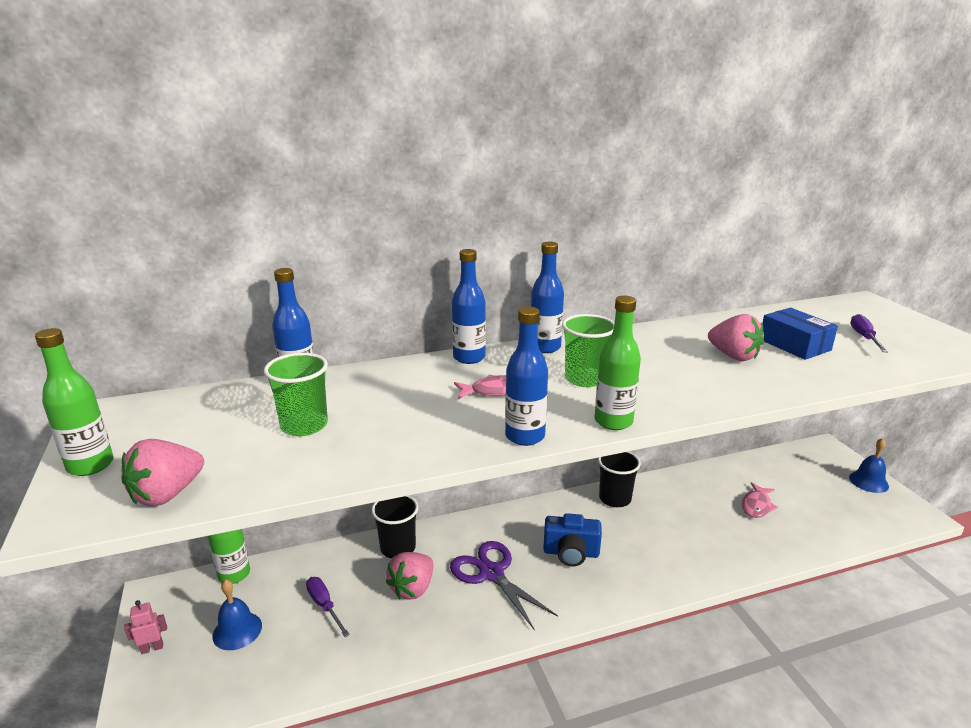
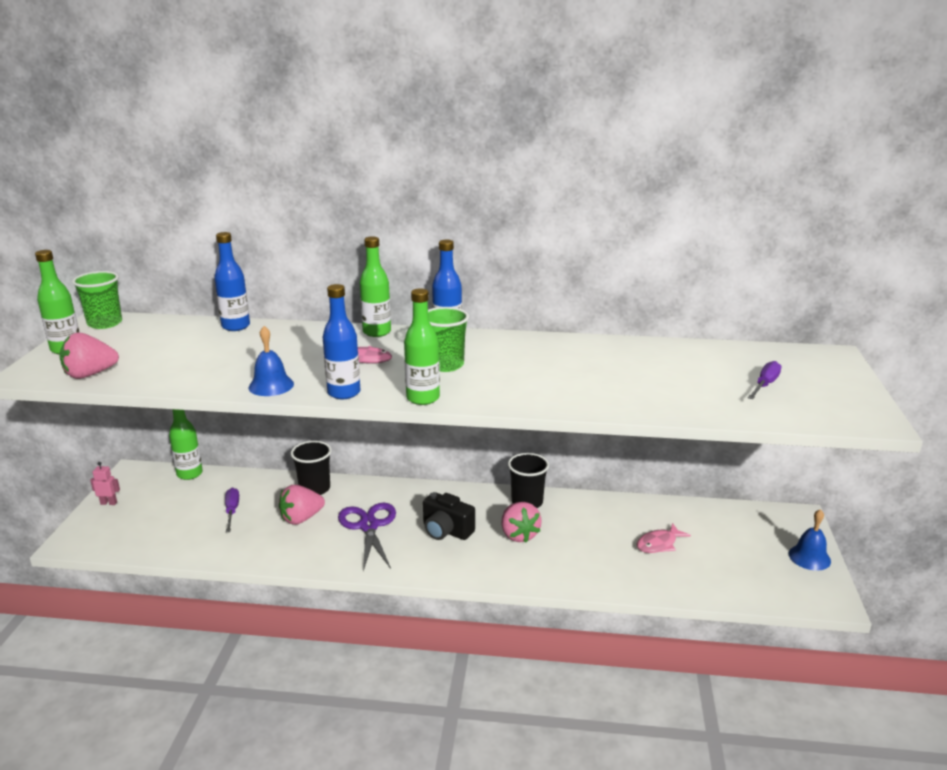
camera: 25 degrees right, 0 degrees up
(237, 630) = (165, 509): blue bell -> blue bell (271, 385)
(304, 425) = (208, 353): green cup -> green cup (105, 323)
(469, 358) = (377, 332): blue bottle -> green bottle
(571, 553) = (446, 531): blue camera -> black camera
(733, 356) = (602, 374): pink strawberry -> pink strawberry (519, 535)
(794, 345) = (679, 377): blue box -> none

